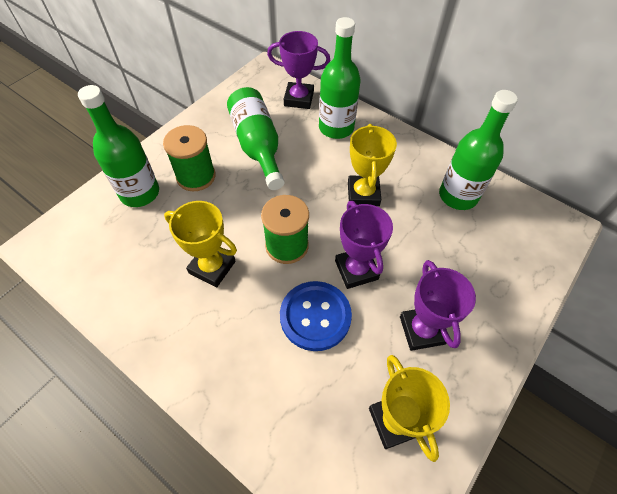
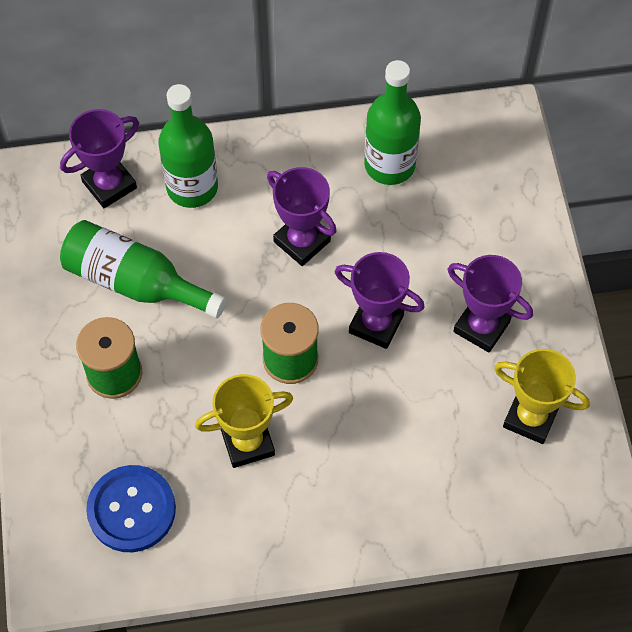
camera: 45 degrees left, 5 degrees up
(140, 193) = (80, 443): green bottle -> none
(315, 316) = (386, 397): blue button -> blue button (131, 510)
(363, 194) = (302, 241): yellow trophy -> purple trophy

